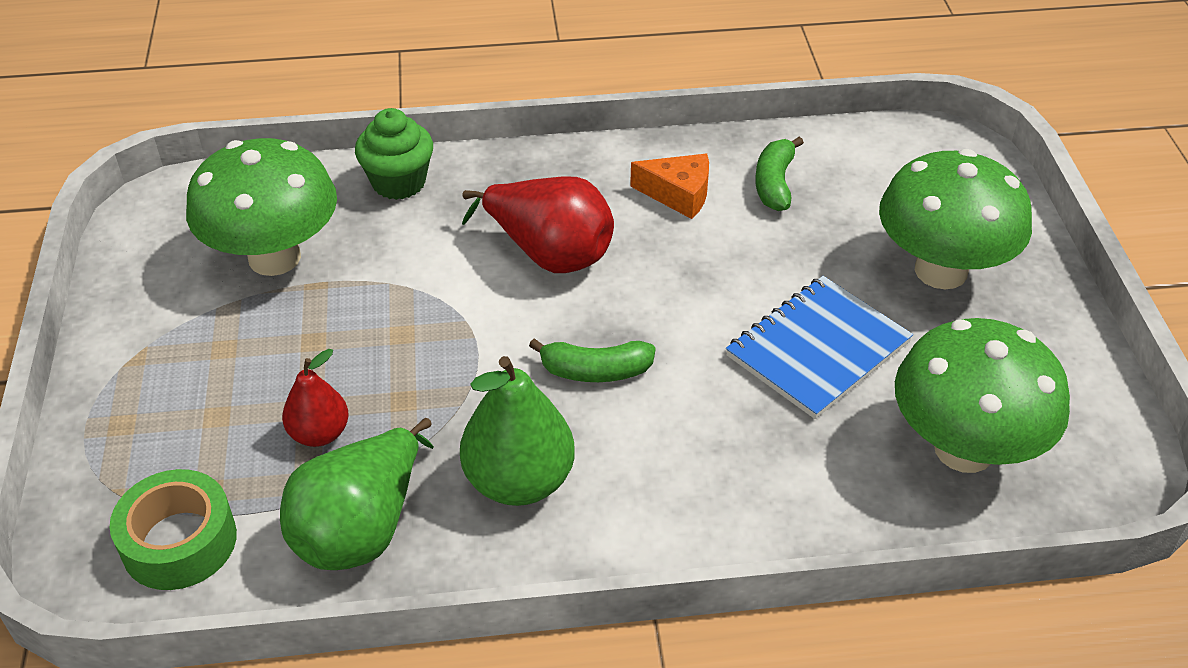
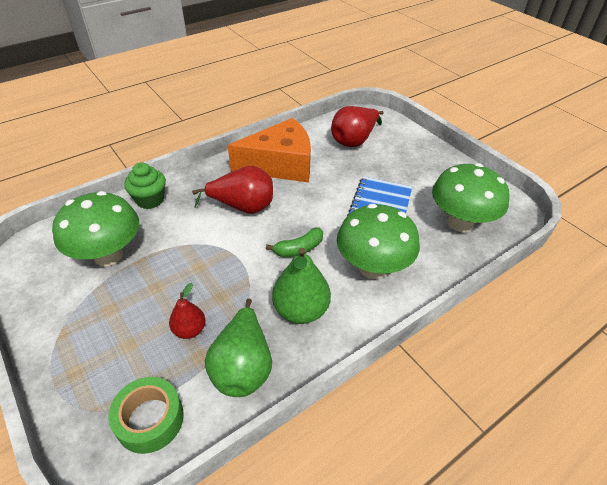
camera: 30 degrees left, 0 degrees up
(678, 194) = (280, 165): orange cheese -> orange cheese, size x2.18
(774, 183) = (315, 148): green banana -> none
(872, 193) = (354, 140): none -> red pear
(941, 271) = (400, 160): green mushroom -> green mushroom (372, 268)

